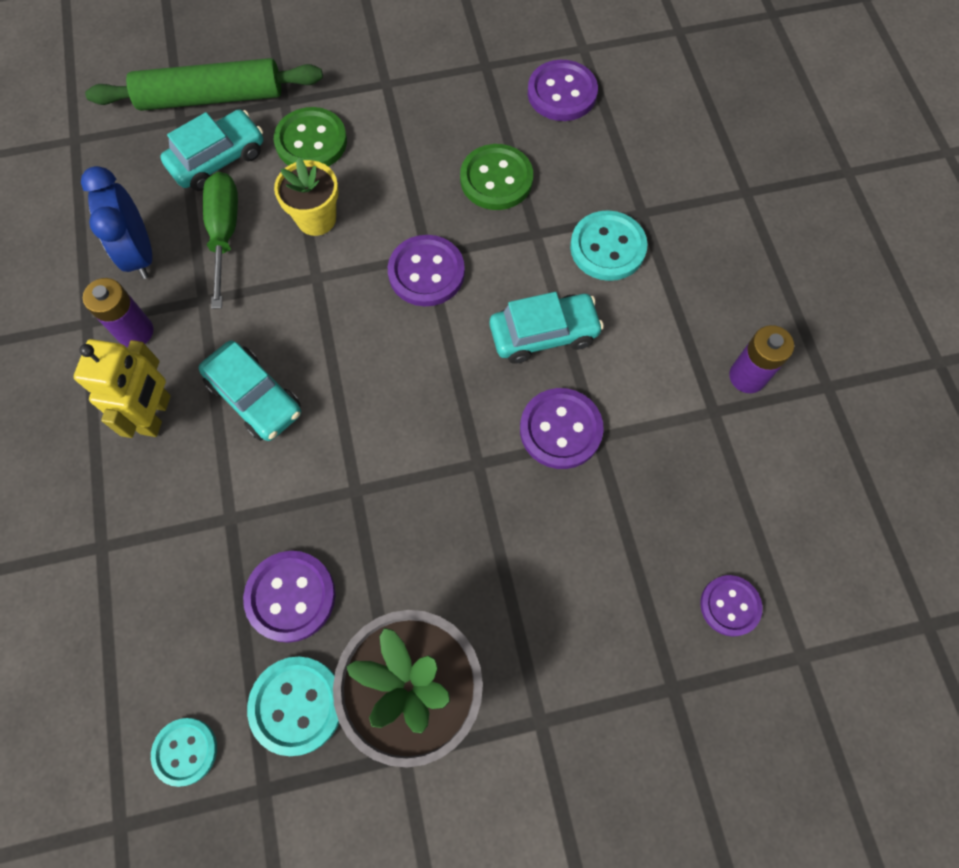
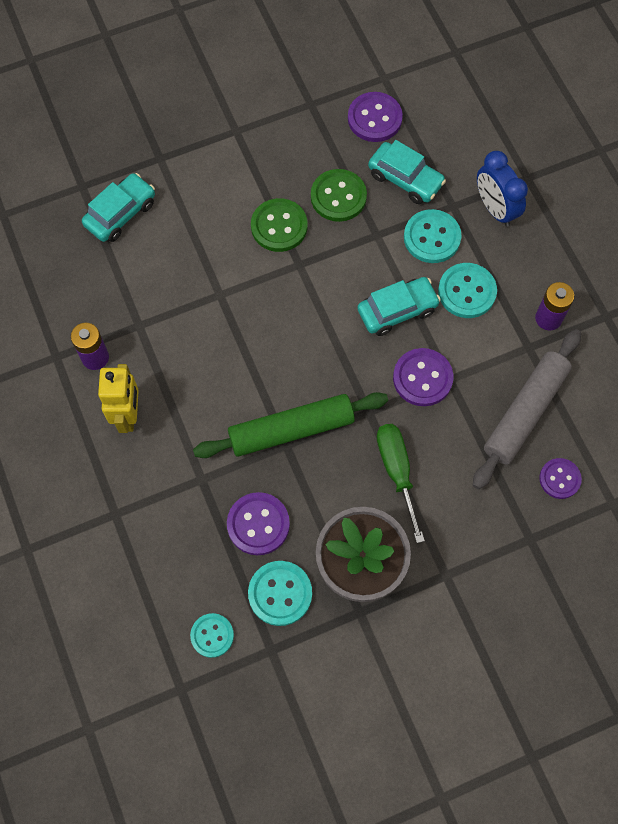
camera: 10 degrees left, 0 degrees up
(140, 254) = (81, 297): blue clock -> blue clock (495, 209)
(211, 97) = (101, 163): green rolling pin -> green rolling pin (291, 429)
(225, 233) = (142, 271): green screwdriver -> green screwdriver (397, 472)
(255, 397) = (197, 391): turquoise car -> turquoise car (405, 179)
(311, 141) = (189, 188): green button -> green button (279, 226)
(316, 219) = (209, 249): yellow flower pot -> none
(426, 272) = (301, 278): purple button -> none
(642, 324) = (467, 291): none -> turquoise button
(695, 501) = (525, 412): none -> grey rolling pin

